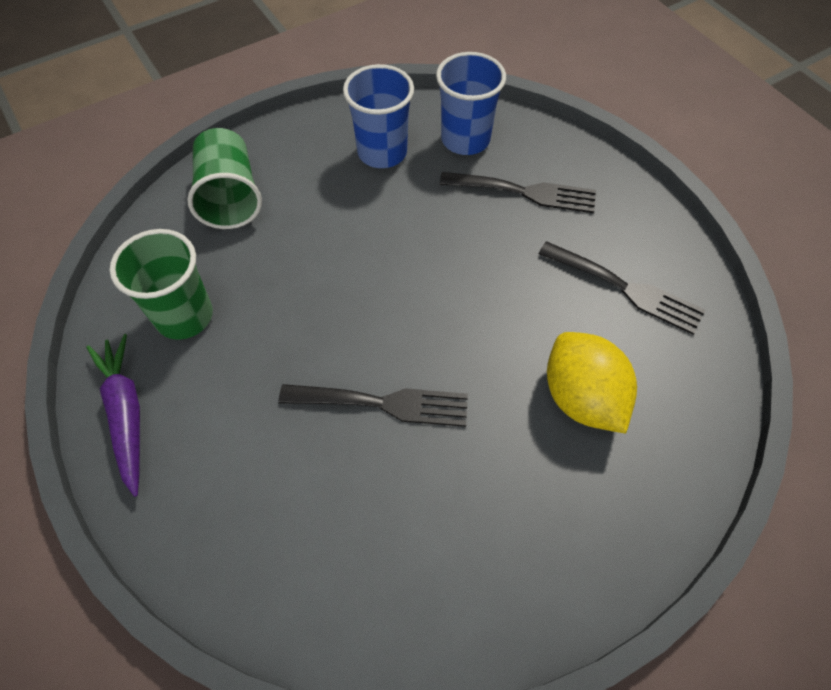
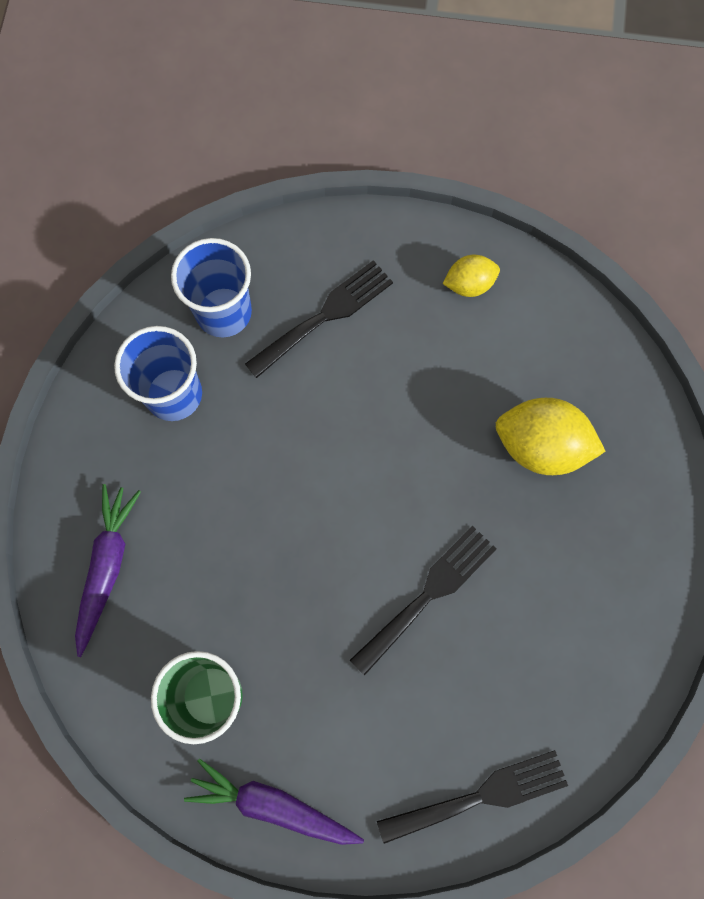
camera: 50 degrees left, 15 degrees up
(230, 197) = (107, 567): green cup -> purple carrot
(626, 289) = (481, 327): black fork -> black fork (481, 796)
(648, 258) = (469, 284): none -> yellow lemon

